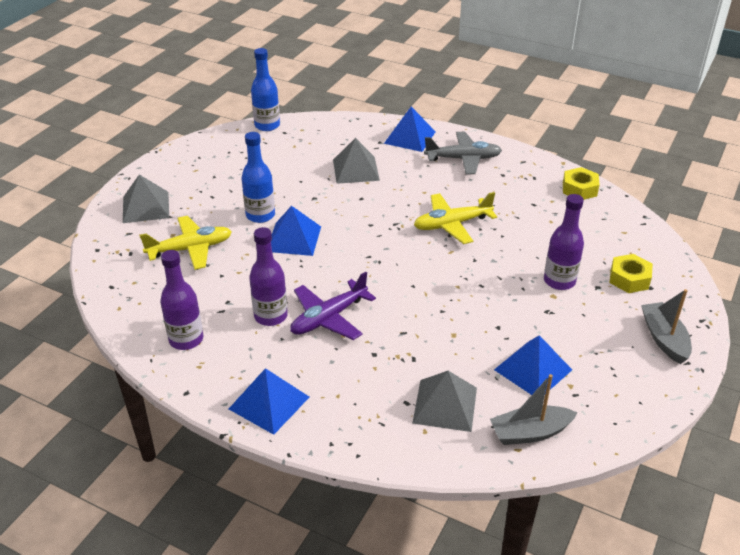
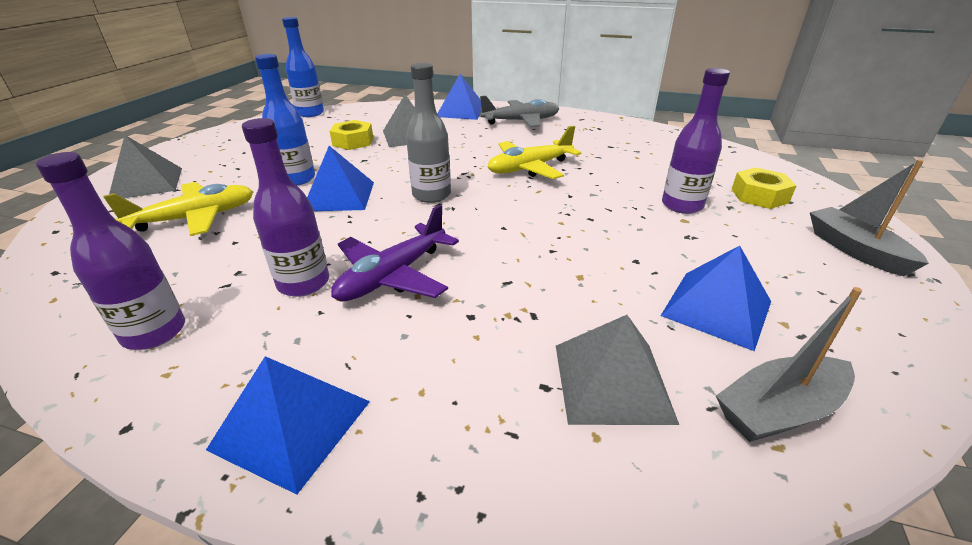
camera: 10 degrees left, 5 degrees down
(365, 246) = (431, 195): none -> grey bottle
(579, 189) = (649, 132): yellow nut -> yellow nut (353, 141)

